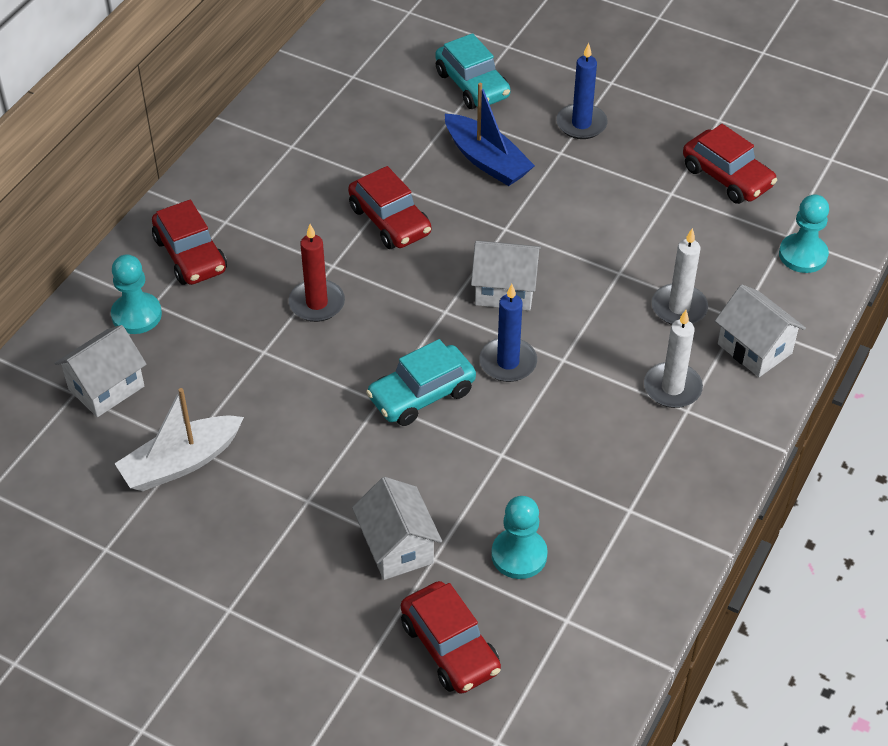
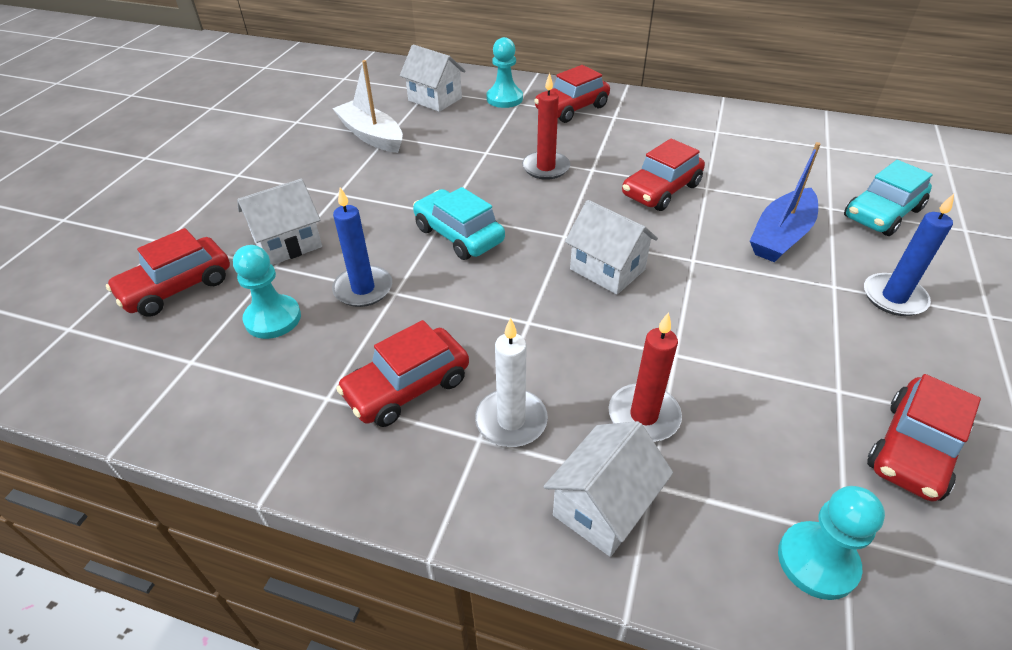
camera: 80 degrees right, 5 degrees down
(505, 290) = (607, 269): white house -> white house turned 45 degrees counterclockwise
(508, 362) = (512, 283): blue candle -> blue candle (363, 289)
(627, 452) = (407, 387): none -> red car
(679, 308) = (643, 416): white candle -> red candle

